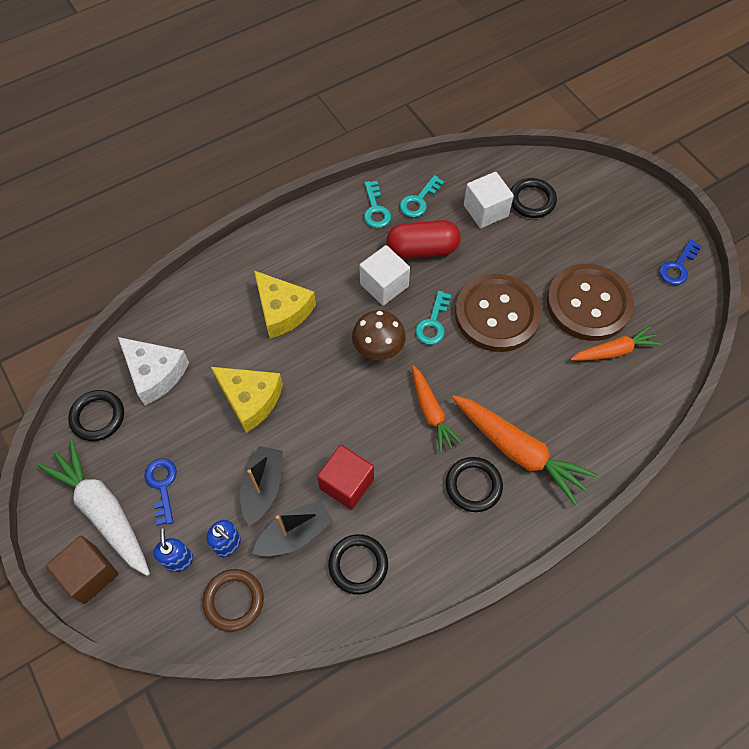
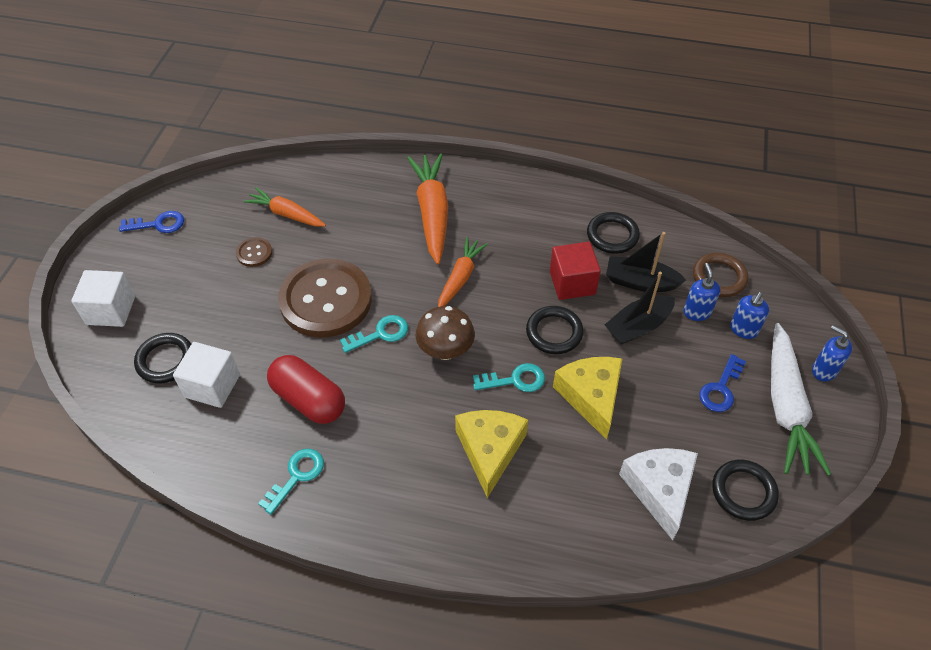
camera: 135 degrees left, 10 degrees down
(90, 574) = (824, 370): brown cube -> blue soap dispenser
(384, 285) = (379, 397): white cube -> white cube (111, 310)
(419, 200) = (249, 448): turquoise key -> turquoise key (515, 380)
(473, 485) = (486, 218): black ring -> black ring (554, 332)
(588, 304) = (254, 253): brown button -> brown button, size x0.40

